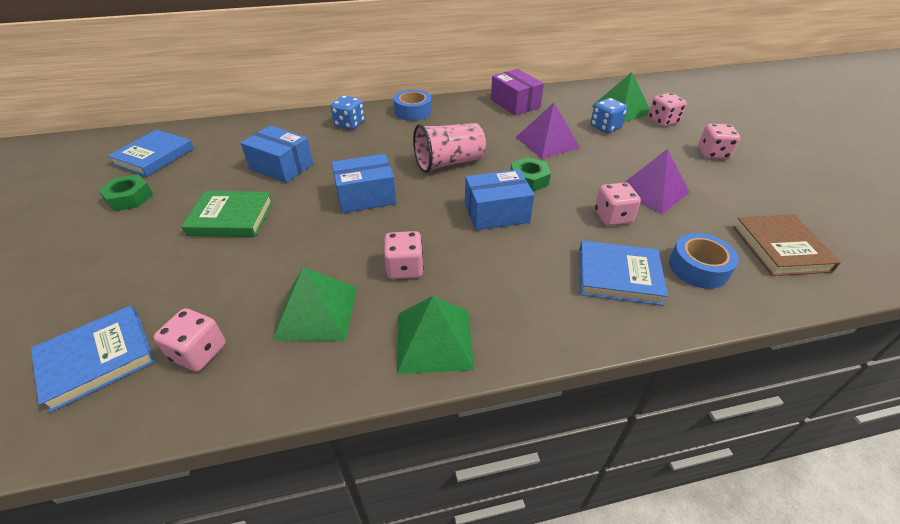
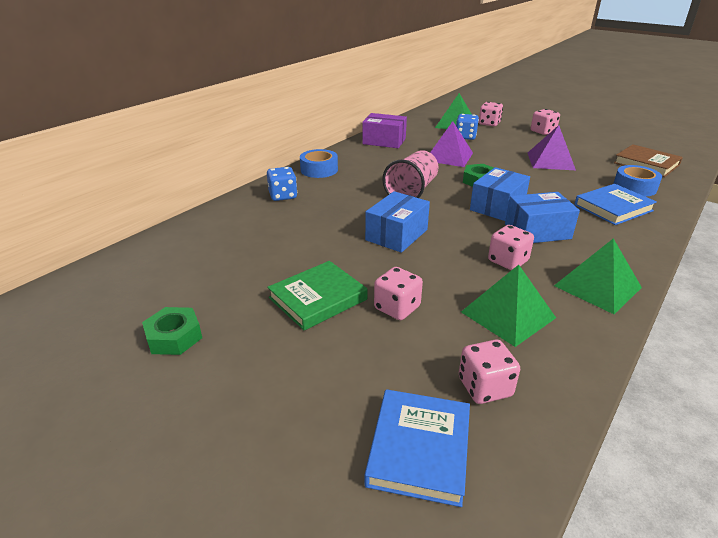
camera: 40 degrees left, 10 degrees down
(154, 156) = (124, 295): blue book -> none
(281, 166) = (285, 246): blue box -> blue box (537, 231)
(612, 217) = (557, 181): pink dice -> pink dice (397, 308)

